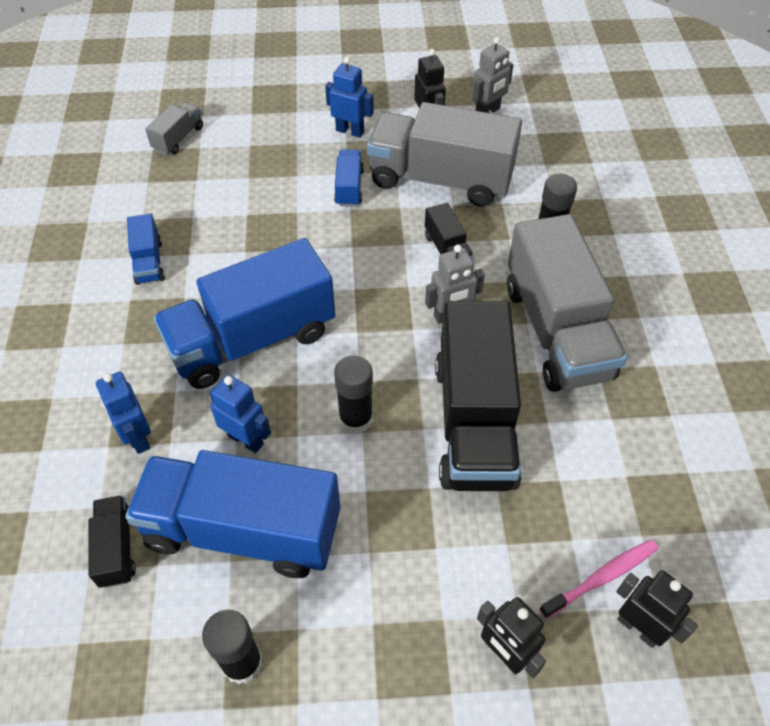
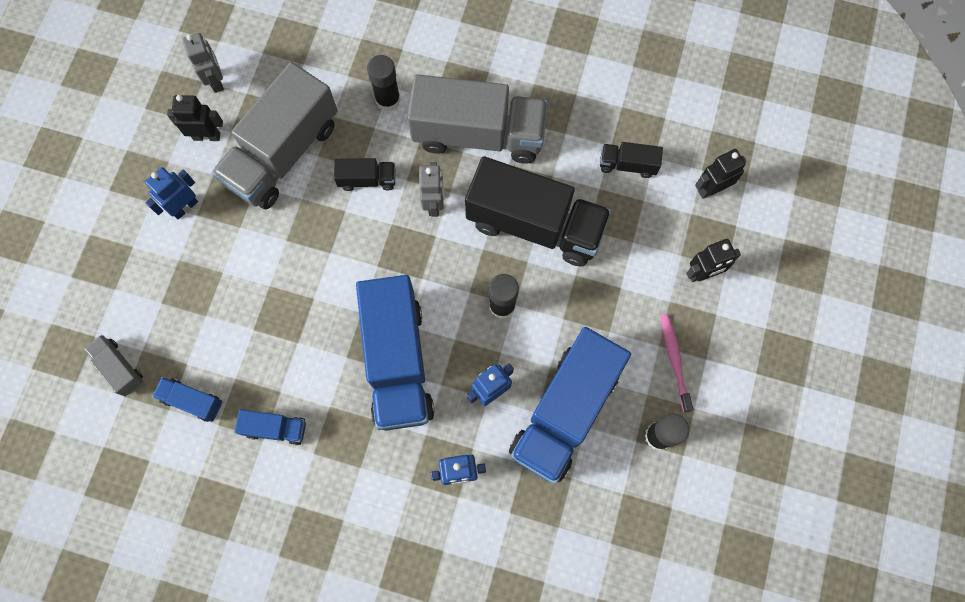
camera: 70 degrees left, 20 degrees up
(117, 548) = (548, 504): black truck -> black truck (627, 165)
(349, 187) = (259, 232): blue truck -> blue truck (192, 401)
(602, 578) = (674, 194): pink toothbrush -> pink toothbrush (674, 360)

